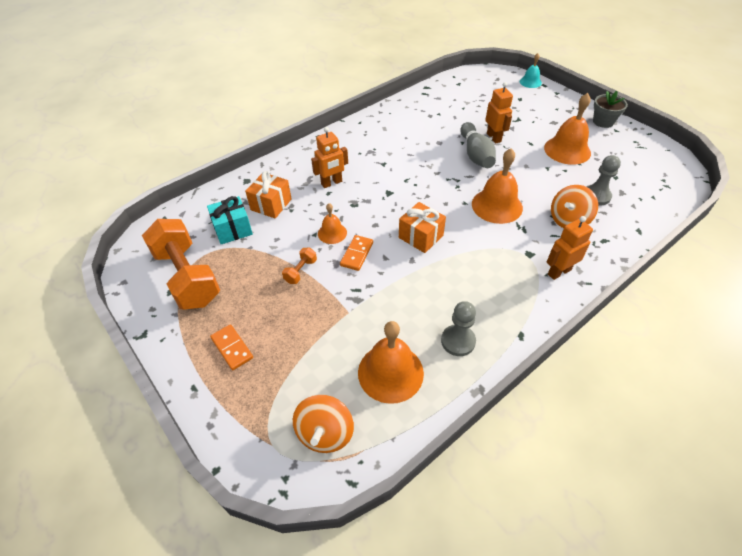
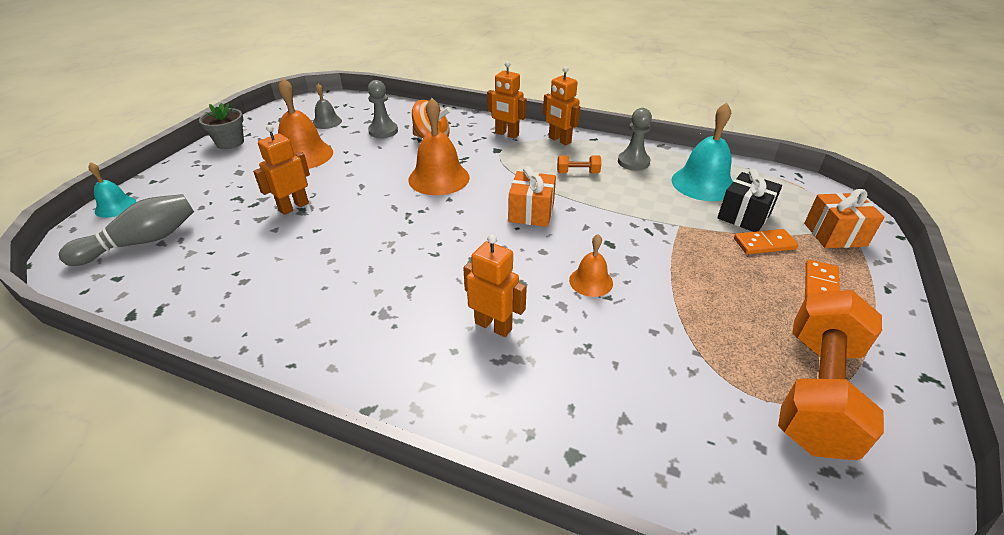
camera: 120 degrees left, 10 degrees down
(233, 229) = (690, 395): turquoise gift -> none
(271, 204) = (599, 376): orange gift -> orange gift (835, 234)
(301, 271) = (674, 281): orange dumbbell -> orange dumbbell (578, 173)
(325, 433) = (791, 196): orange spinning top -> none
(328, 366) = (744, 216): none -> black gift
(357, 254) = (602, 248): orange domino -> orange domino (764, 244)
(390, 372) = (703, 183): orange bell -> turquoise bell
(475, 154) = (343, 212): grey bowling pin -> grey bowling pin (142, 242)
(529, 306) = (559, 140): none -> orange robot
(627, 169) = (327, 122): none -> grey bell

